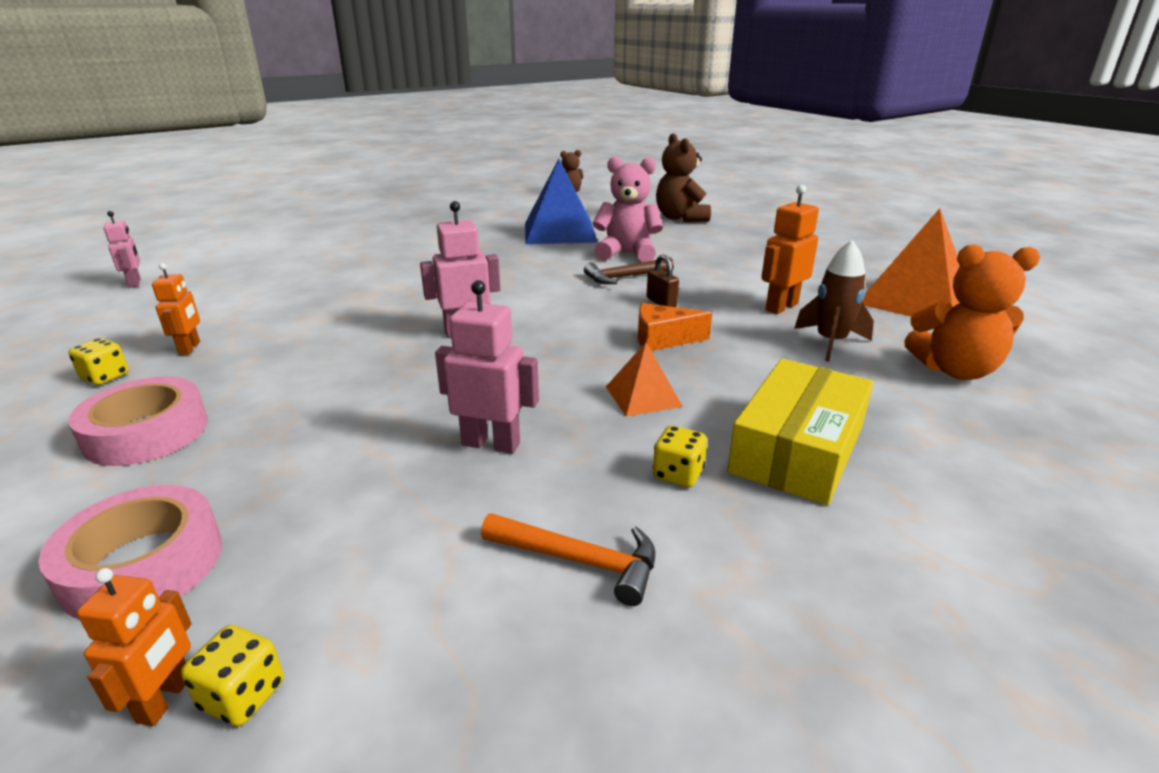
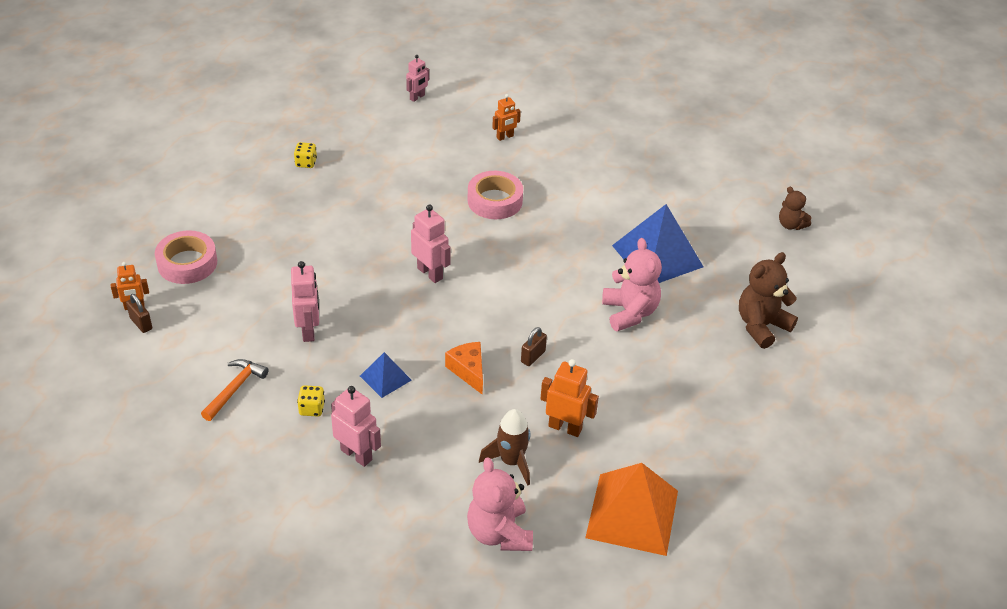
camera: 65 degrees right, 15 degrees up
(146, 432) = (267, 209): pink tape -> pink tape (495, 201)
(190, 348) = (349, 172): orange robot -> orange robot (505, 137)
(243, 695) = (141, 323): yellow dice -> brown padlock
(579, 561) = (235, 389): orange hammer -> orange hammer turned 150 degrees counterclockwise
(625, 277) = (573, 324): brown hammer -> none
(643, 396) = (385, 378): orange pyramid -> blue pyramid
(797, 449) = (356, 454): yellow box -> pink robot
(955, 370) = (499, 533): orange teddy bear -> pink teddy bear

